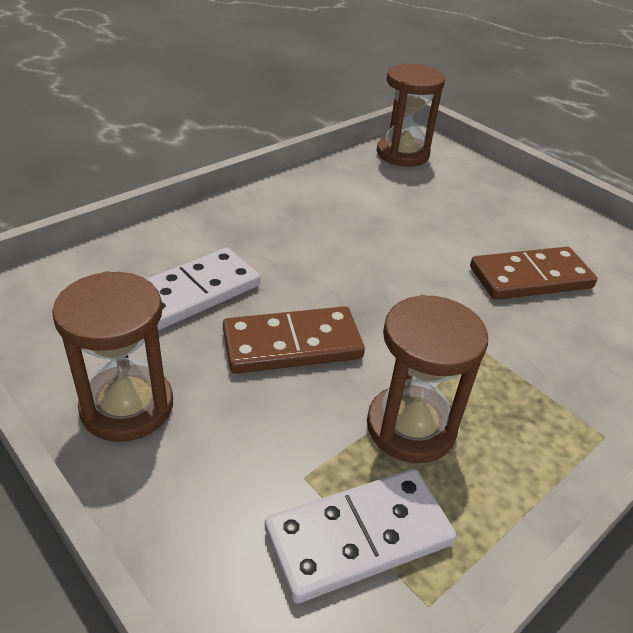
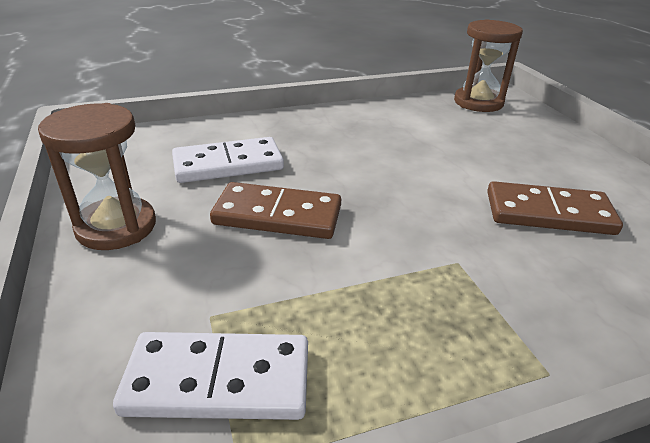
camera: 25 degrees right, 5 degrees down
(411, 427) = (337, 304): brown hourglass -> none

